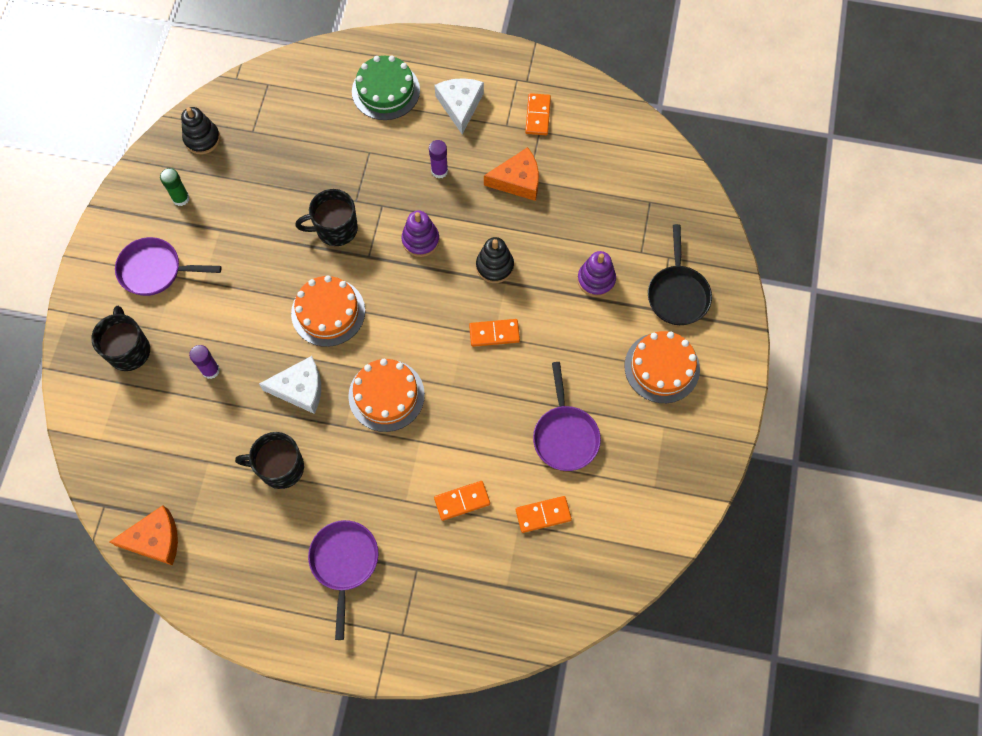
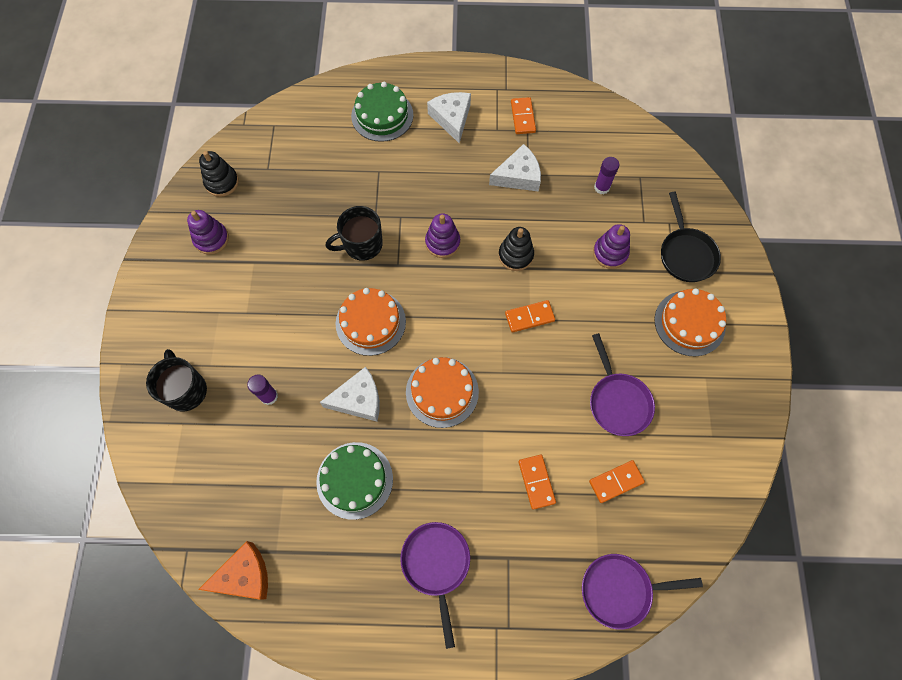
camera: 10 degrees left, 0 degrees up
(155, 270) = (198, 309): purple pan -> purple pan (620, 590)
(181, 198) = (211, 239): green glue stick -> purple stacking toy
(280, 467) = (354, 480): black mug -> green cake
(439, 171) = (446, 178): purple glue stick -> purple glue stick (601, 187)
(462, 501) = (536, 482): orange domino -> orange domino turned 75 degrees counterclockwise
(518, 180) = (518, 176): orange cheese -> white cheese

